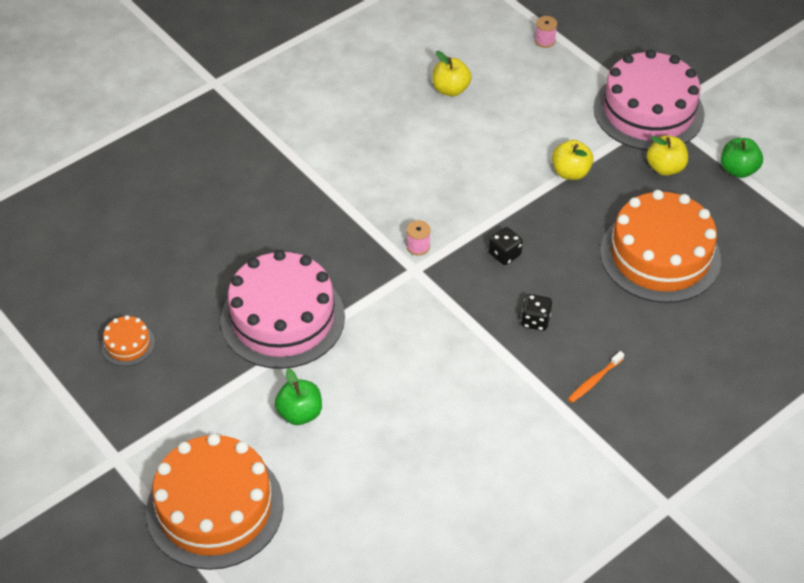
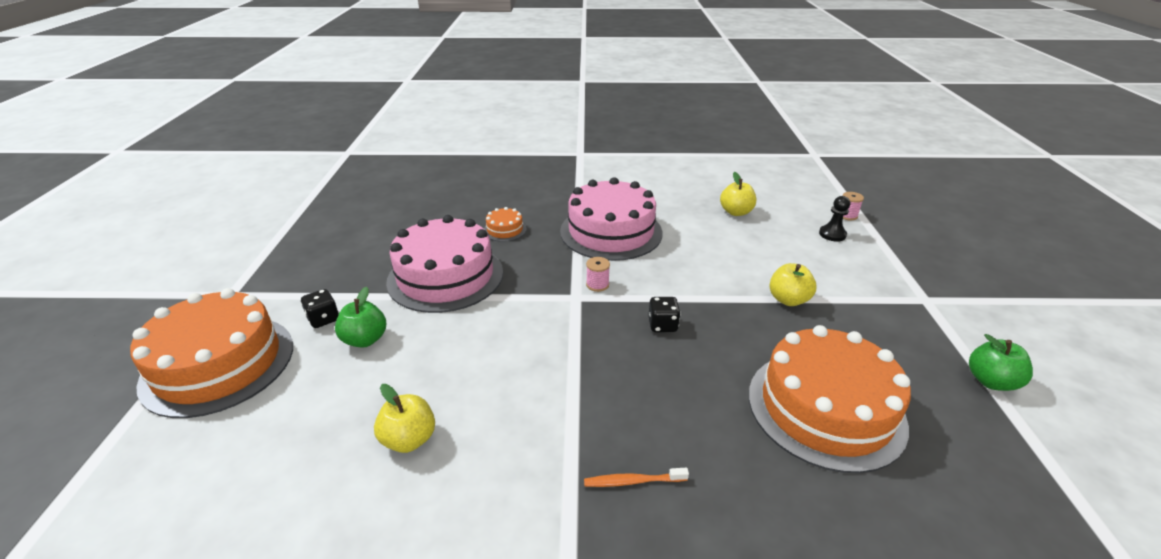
camera: 40 degrees right, 15 degrees down
(128, 344) = (342, 241): orange cake -> orange cake (505, 230)
(535, 321) = (633, 389): black dice -> black dice (323, 319)
(550, 74) = (832, 234): none -> black pawn
(648, 111) = (912, 292): pink cake -> pink cake (611, 232)
(665, 168) = (896, 340): yellow apple -> yellow apple (409, 439)

